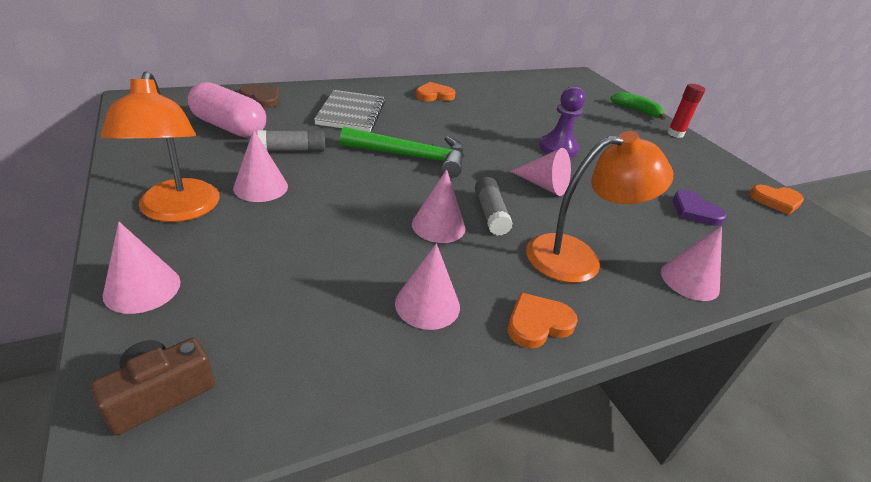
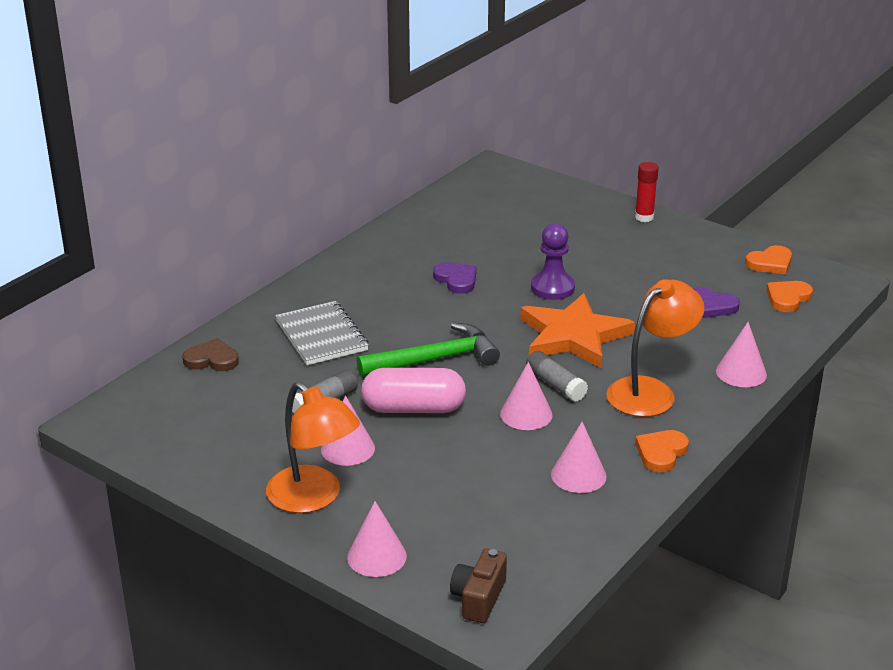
camera: 25 degrees left, 5 degrees down
(229, 127) = (233, 406): pink capsule -> pink capsule (413, 408)
(434, 95) = (373, 273): orange heart -> orange heart (788, 298)
(488, 118) = (456, 280): none -> purple heart
(543, 185) = (573, 336): pink cone -> orange star
(636, 110) = (588, 200): green banana -> none

